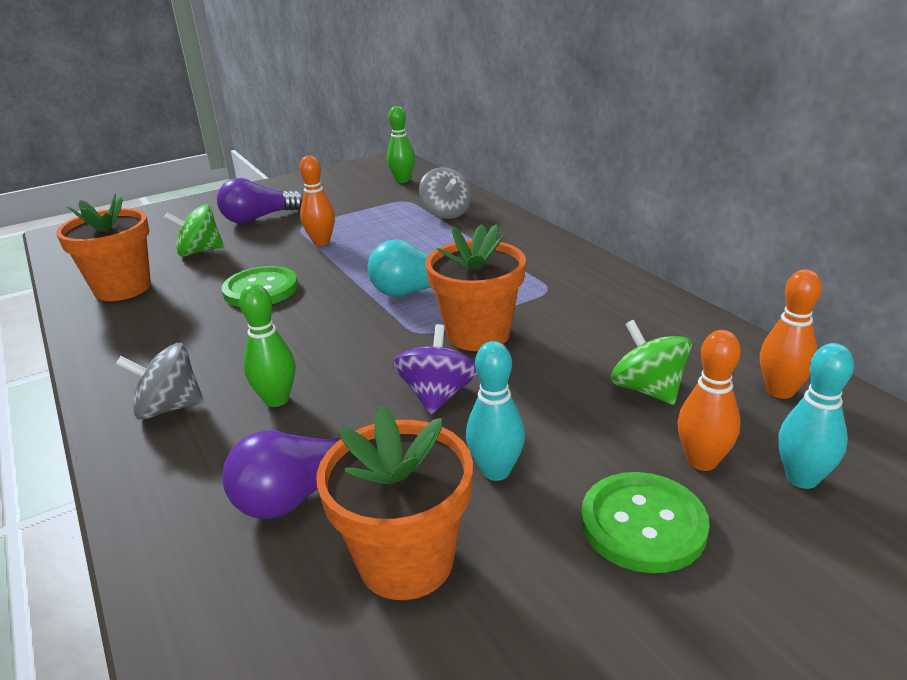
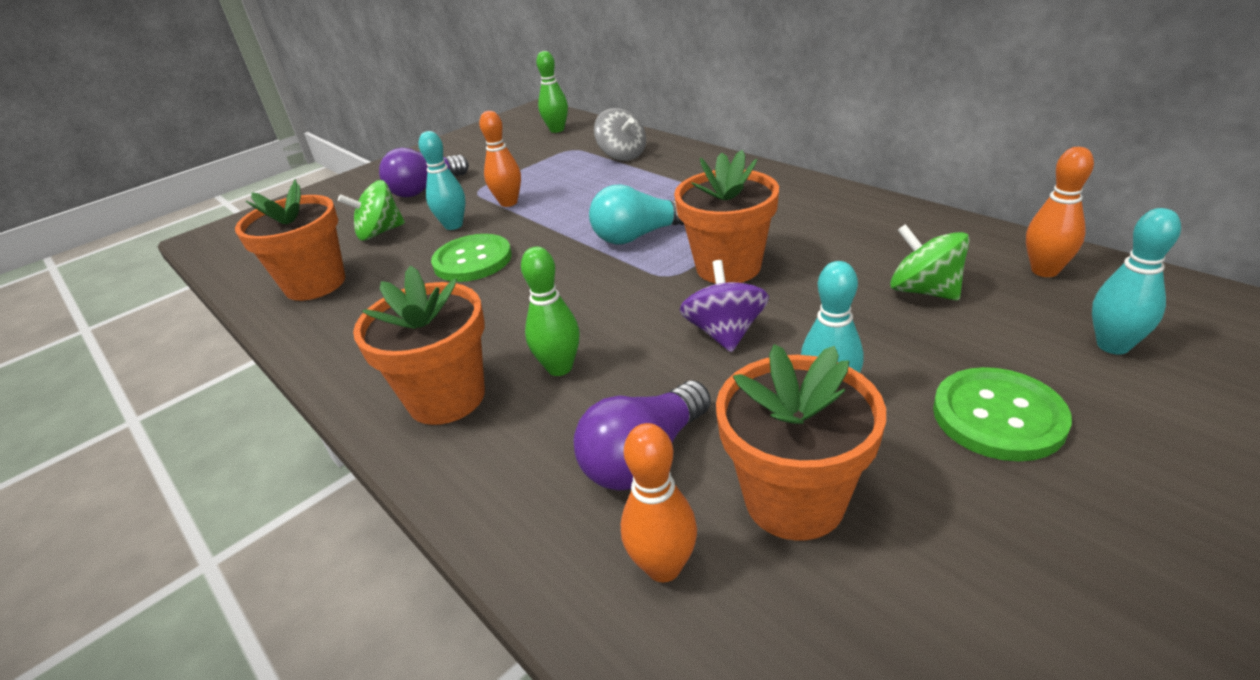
camera: 10 degrees left, 5 degrees up
(169, 408) = (446, 398): grey spinning top -> orange flower pot
(263, 255) = (453, 225): none -> turquoise bowling pin
(702, 461) = (1015, 347): orange bowling pin -> orange bowling pin (663, 567)

